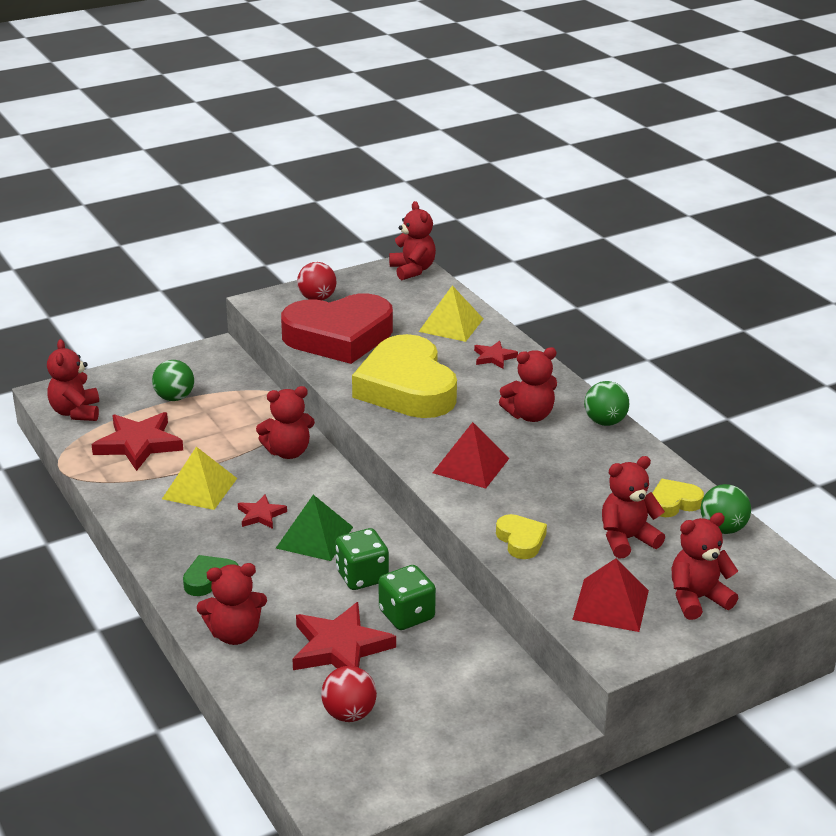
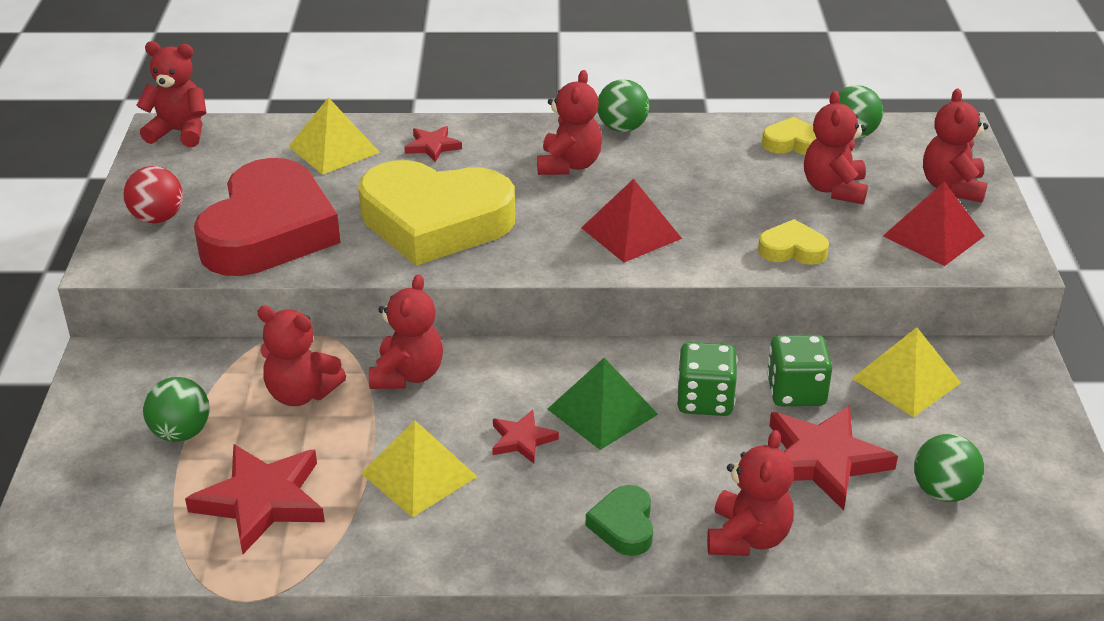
camera: 60 degrees left, 5 degrees up
(76, 412) = (113, 541): red teddy bear -> red teddy bear (301, 393)
(349, 714) = (943, 492): red ball -> green ball
(467, 666) = (906, 380): none -> yellow pyramid
(673, 503) = (792, 143): yellow heart -> yellow heart turned 90 degrees clockwise

